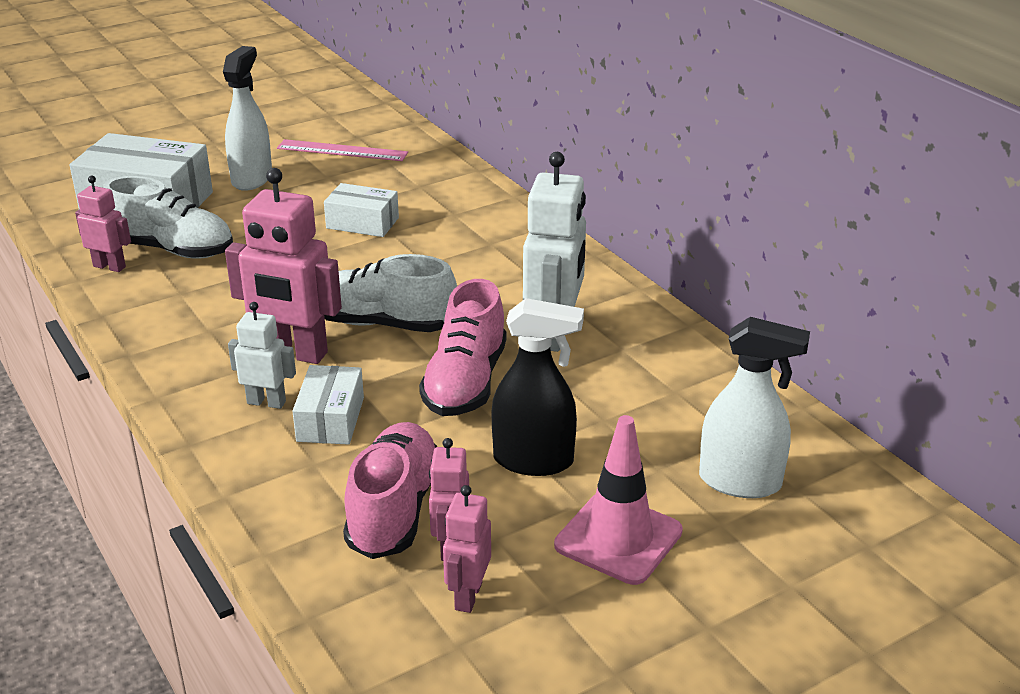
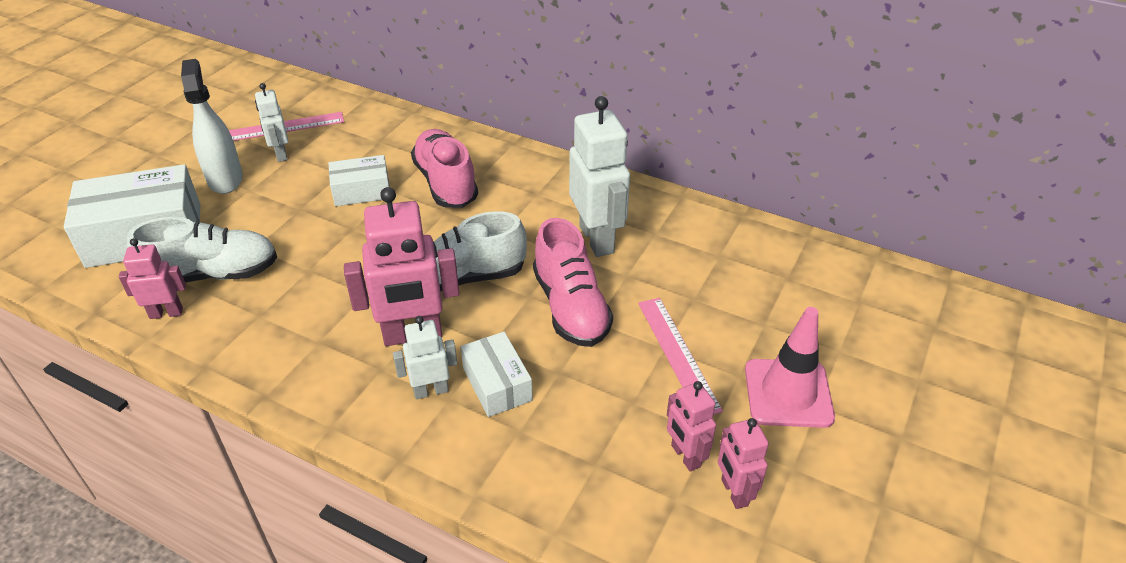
camera: 30 degrees left, 10 degrees up
(318, 172) = (280, 154): none -> white robot
(394, 510) = (618, 444): pink shoe -> pink shoe (446, 183)
(534, 461) = (678, 354): black spray bottle -> pink ruler
(740, 482) = (822, 311): white spray bottle -> none

